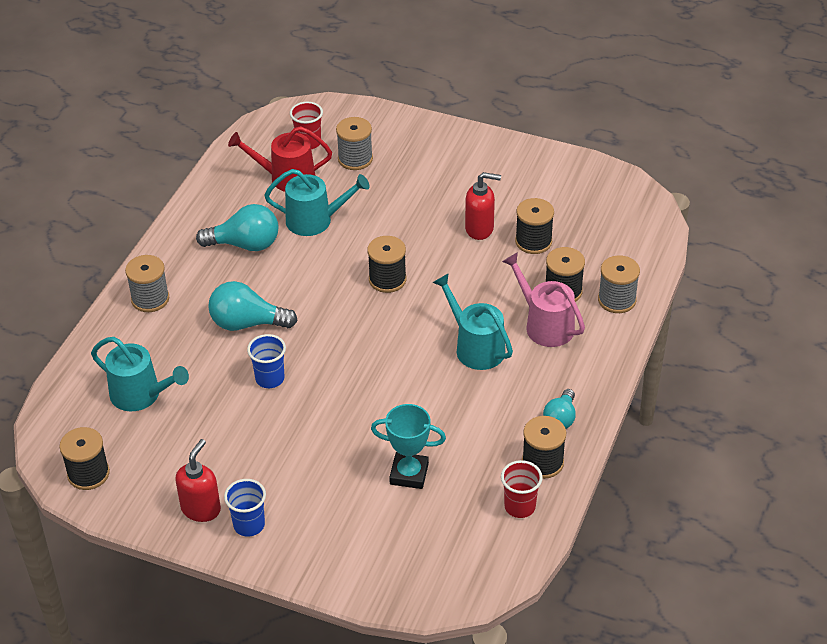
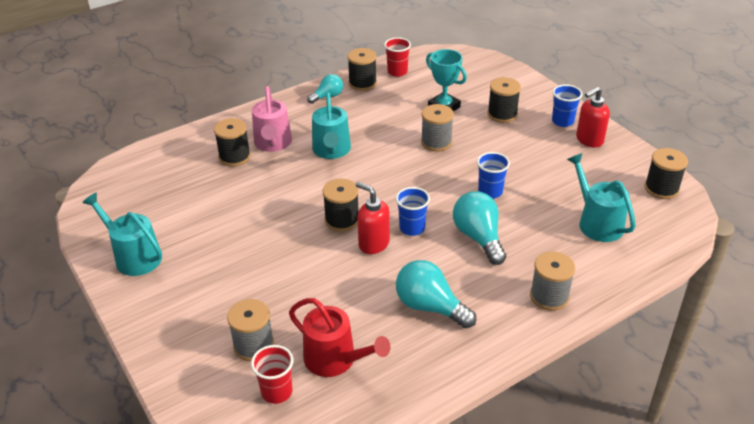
camera: 145 degrees left, 5 degrees down
(247, 323) = (478, 237): turquoise light bulb -> turquoise light bulb turned 150 degrees counterclockwise
(315, 220) = (350, 299): turquoise watering can -> turquoise watering can (134, 256)
(316, 303) = (412, 228): none -> blue cup
(480, 229) = (232, 224): red soap dispenser -> red soap dispenser (373, 244)
(533, 241) = (208, 197): black spool -> black spool (502, 114)
(617, 300) = (210, 137): grey spool -> grey spool (436, 142)

